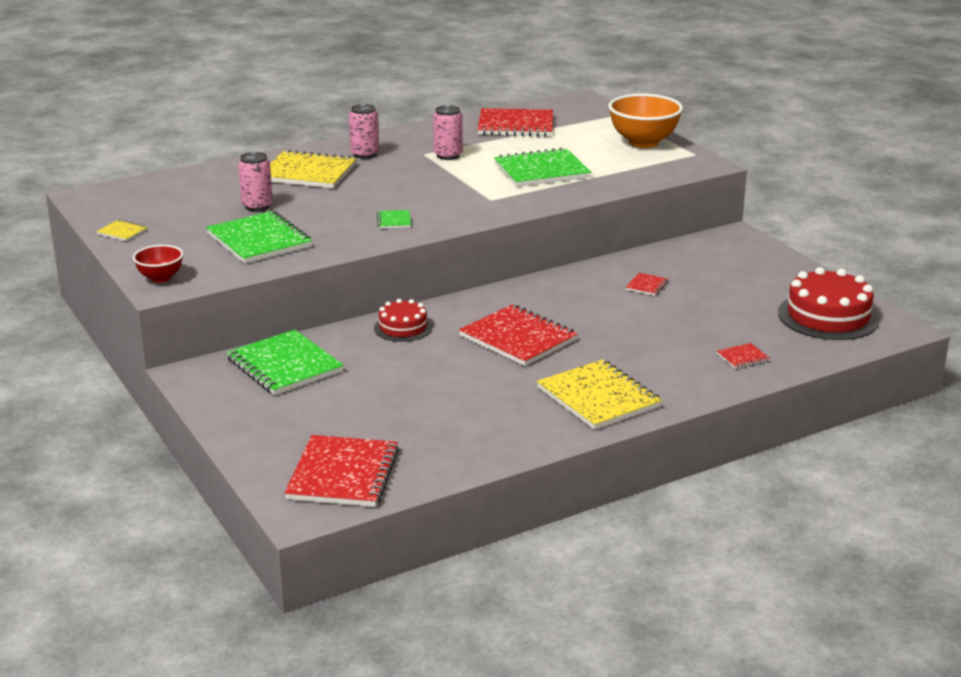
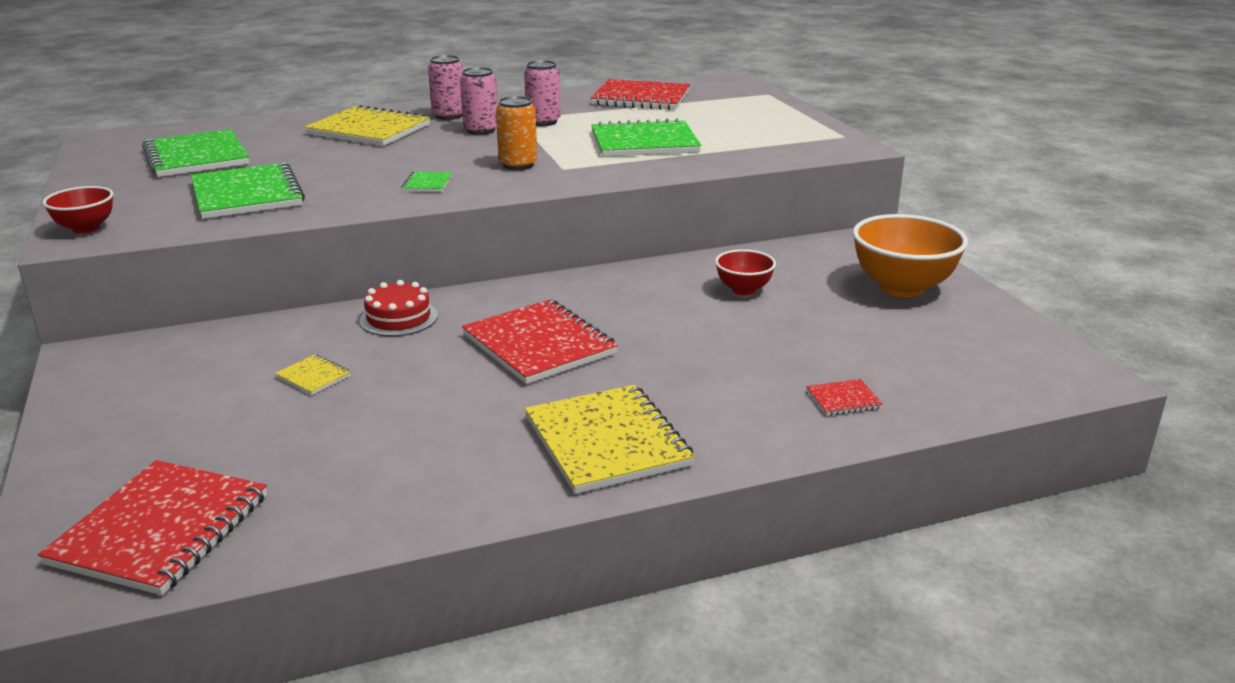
camera: 10 degrees right, 0 degrees up
(122, 232) = (100, 175): yellow notebook -> yellow notebook (313, 376)
(257, 206) = (280, 159): pink can -> pink can (481, 130)
(284, 365) = (213, 355): green notebook -> green notebook (196, 157)
(453, 198) = (518, 165): none -> orange can
(643, 142) = (784, 121): orange bowl -> orange bowl (902, 288)
(647, 285) = (743, 290): red notebook -> red bowl
(828, 316) = (985, 350): red cake -> none

